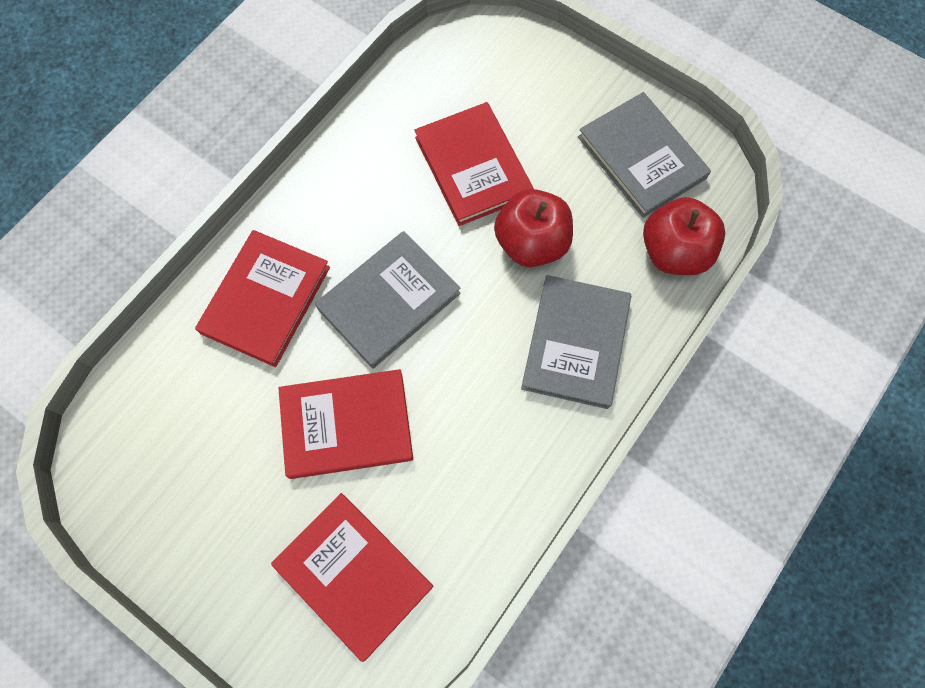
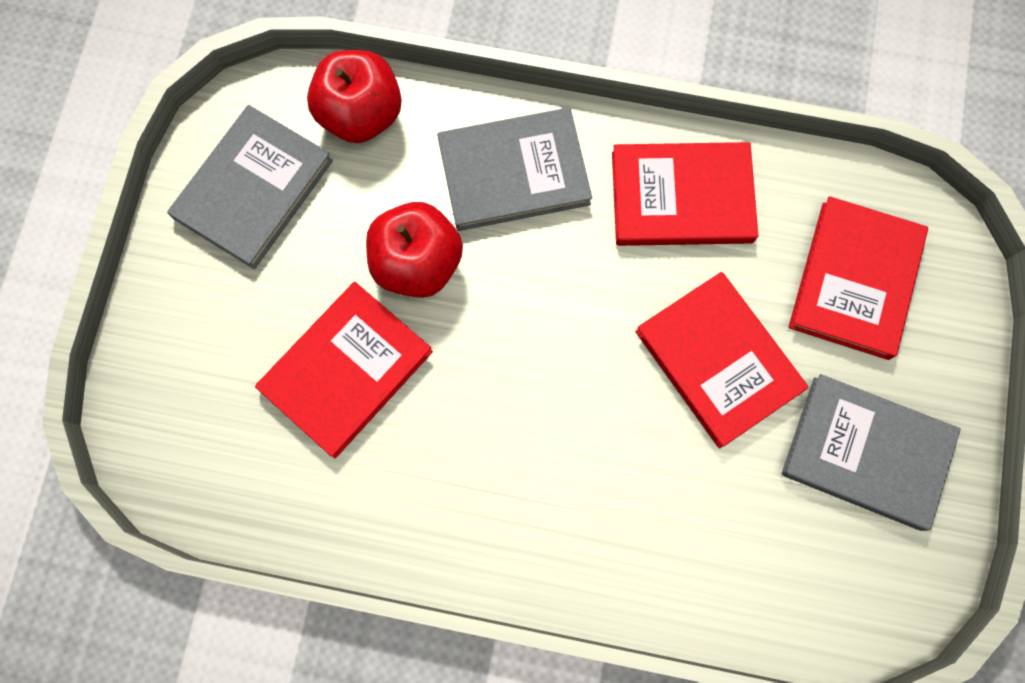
camera: 115 degrees left, 5 degrees up
(265, 300) = (627, 526): red book -> red book (681, 197)
(389, 301) = (560, 385): grey book -> grey book (866, 453)

